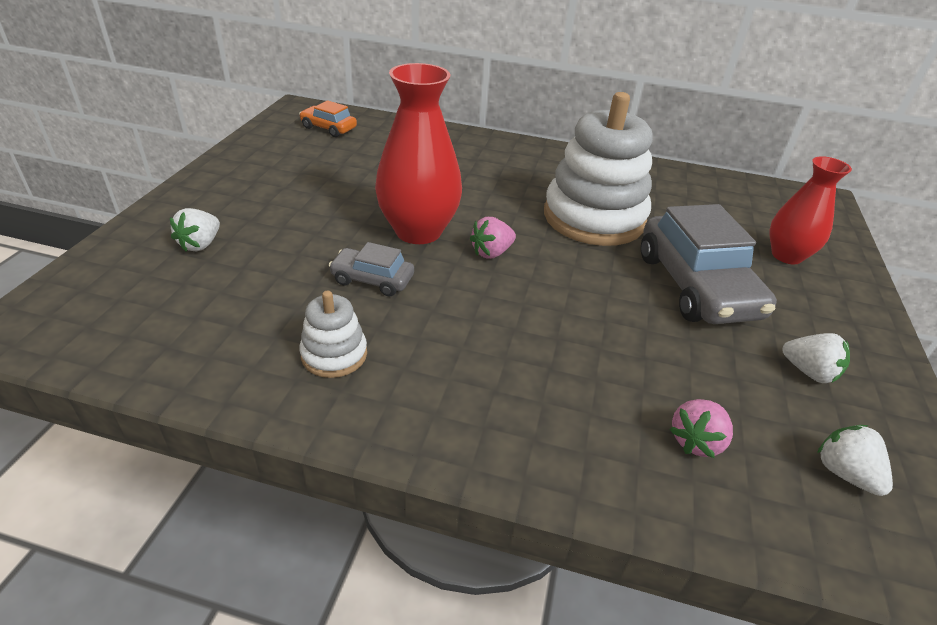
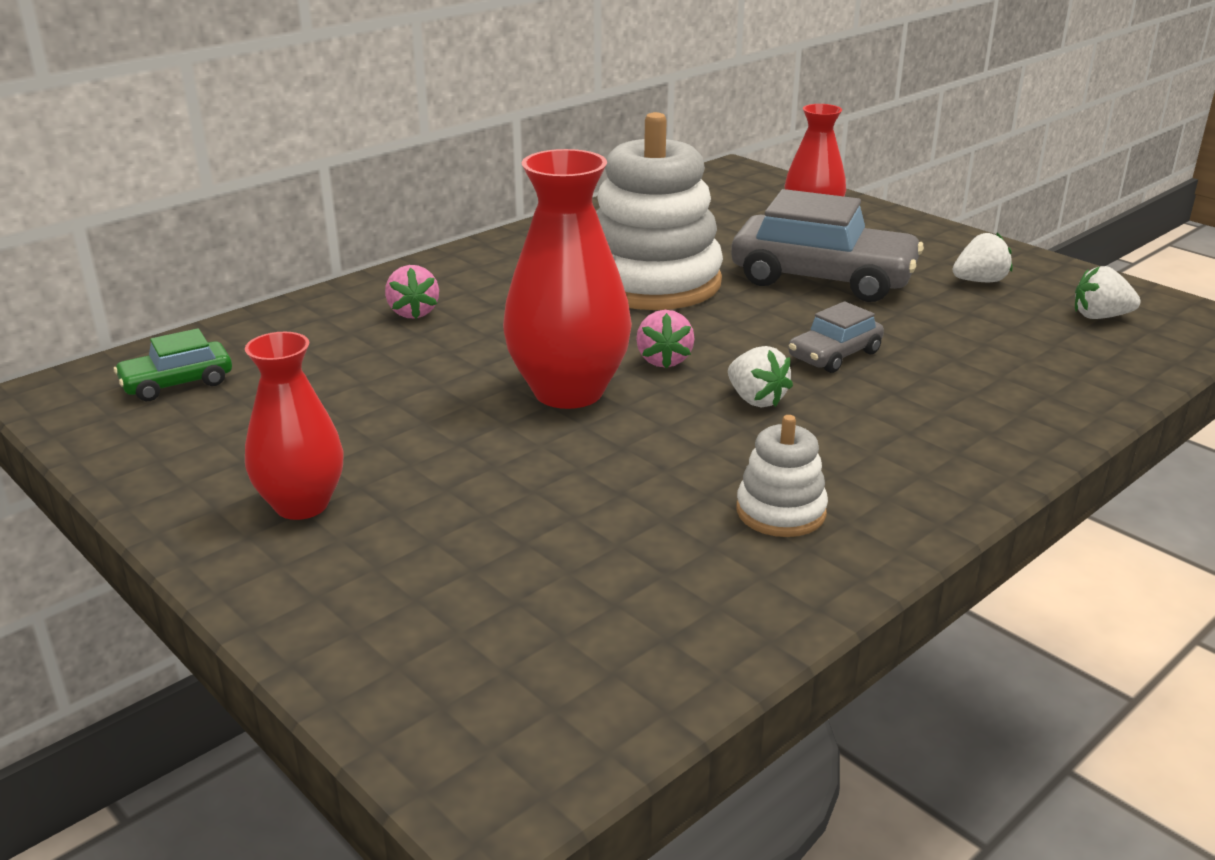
camera: 55 degrees left, 10 degrees down
(200, 244) = (422, 568): white strawberry -> white strawberry (756, 400)
(240, 194) = (301, 505): none -> red vase
(328, 128) = (177, 383): orange car -> green car
(372, 279) = (648, 450): grey car -> grey car (834, 355)
(696, 441) = (1034, 359): pink strawberry -> pink strawberry (413, 312)

